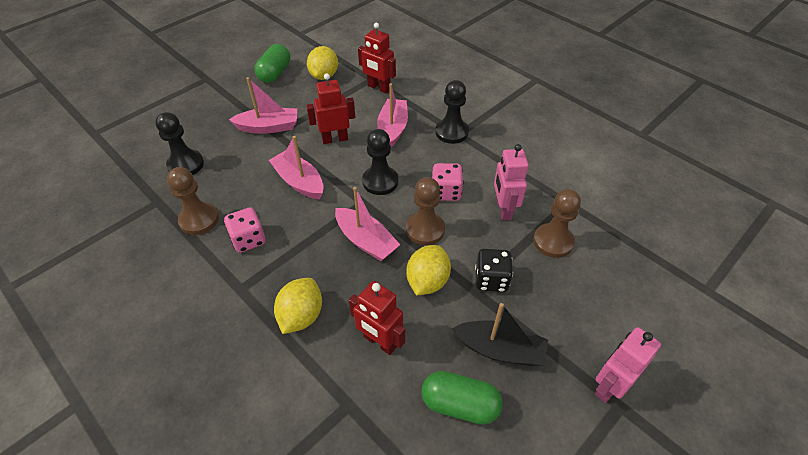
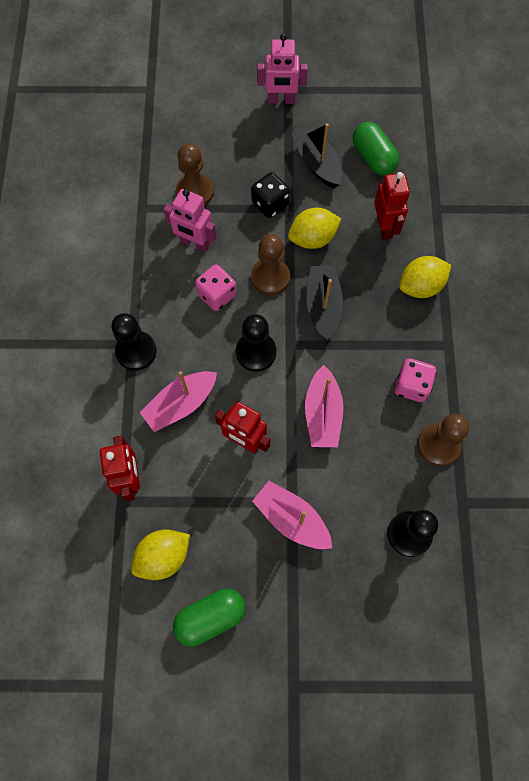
camera: 135 degrees left, 20 degrees up
(366, 241) = (323, 306): pink boat -> black boat
(503, 209) = (194, 243): pink robot -> pink robot turned 75 degrees clockwise

